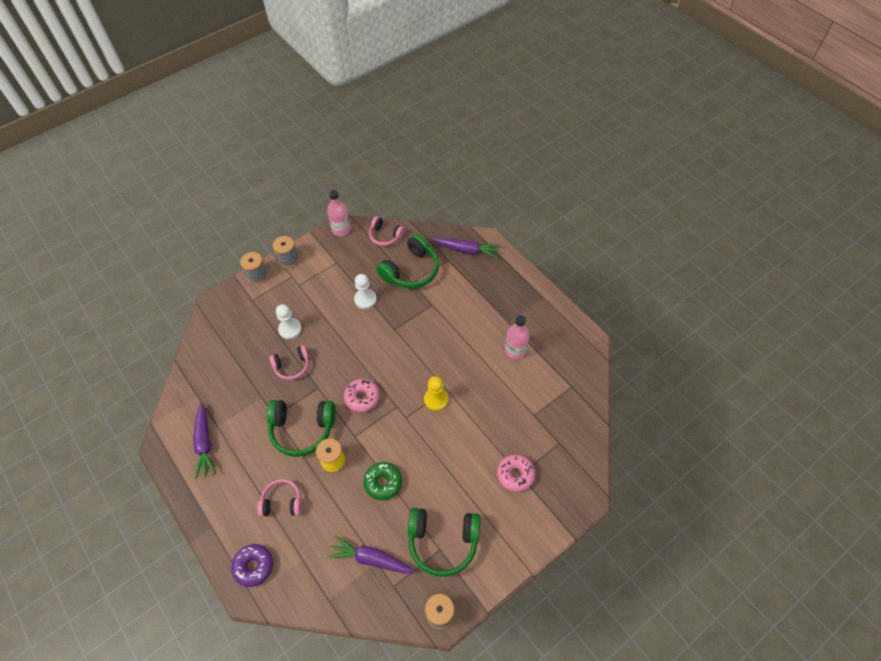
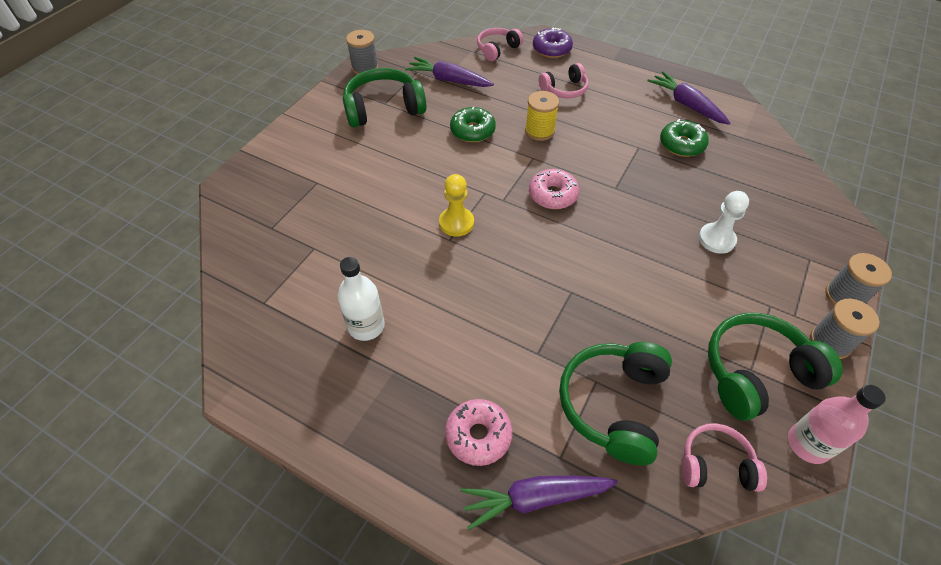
camera: 155 degrees right, 5 degrees down
(244, 406) = (681, 144): none -> green donut
(292, 366) = (669, 199): pink headphones -> pink headphones (497, 49)
(302, 429) = (597, 145): green headphones -> green headphones (756, 373)
(365, 299) = (650, 321): white pawn -> none
(371, 559) = (448, 80): purple carrot -> purple carrot turned 150 degrees counterclockwise
(515, 350) = (366, 326): pink bottle -> white bottle
(515, 475) = (322, 180): pink donut -> pink donut (478, 435)

